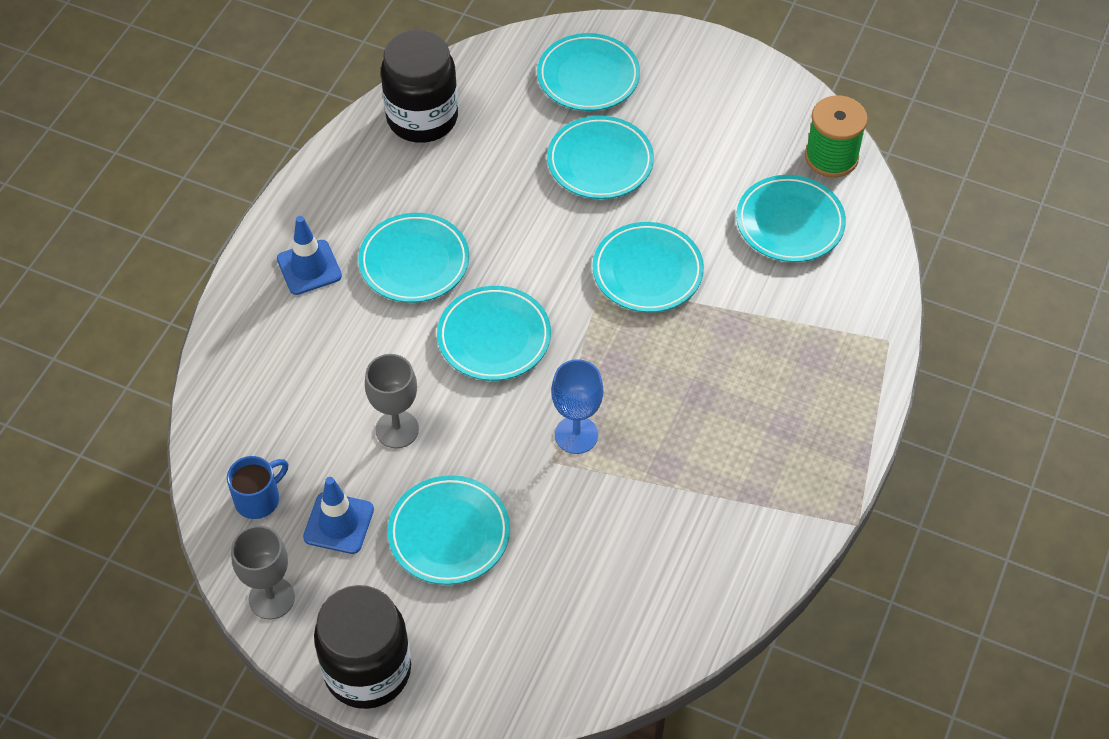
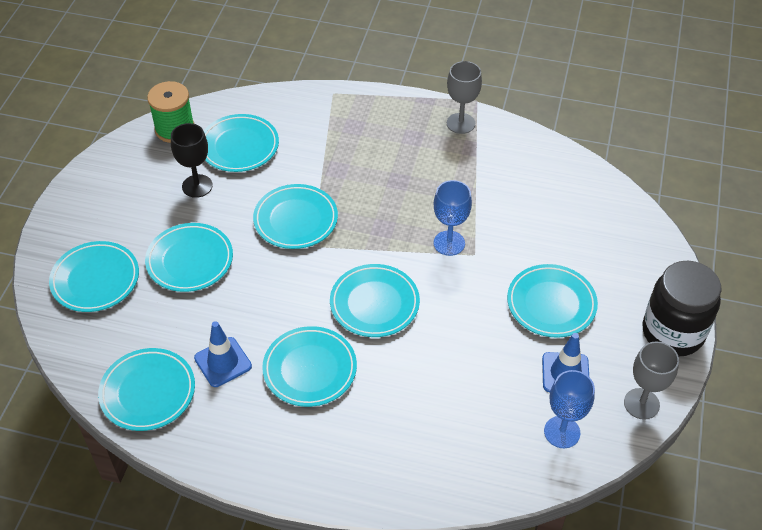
camera: 100 degrees left, 5 degrees down
(259, 499) = (562, 432): blue mug -> blue goblet
(309, 267) = (328, 446): blue traffic cone -> blue traffic cone (223, 362)
(397, 429) = (473, 351): grey goblet -> grey goblet (460, 123)
(422, 118) = (148, 392): black jar -> turquoise plate
(723, 175) = (197, 186): none -> black goblet

